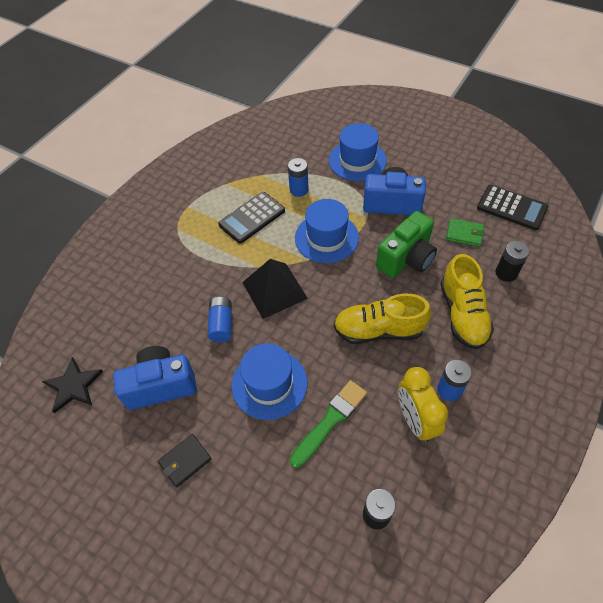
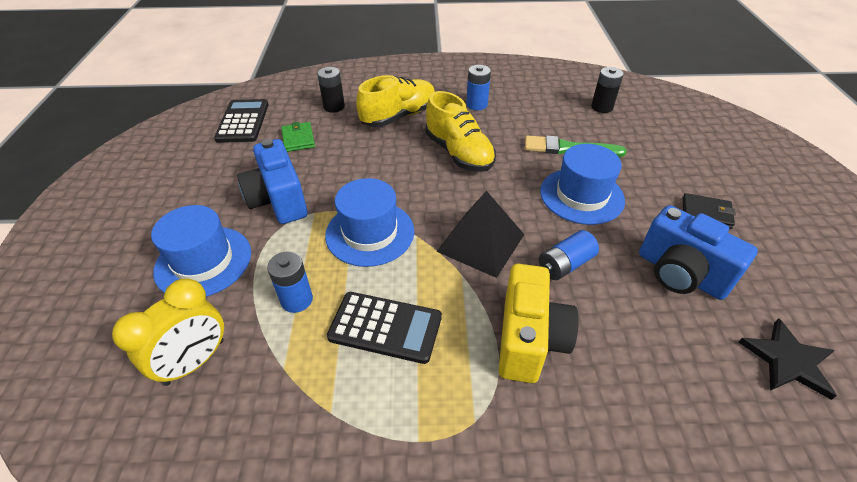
camera: 125 degrees left, 10 degrees down
(193, 272) = (529, 339): none -> yellow camera
(406, 259) = (358, 164): green camera -> none
(415, 420) = (518, 111): yellow clock -> yellow clock (195, 362)

